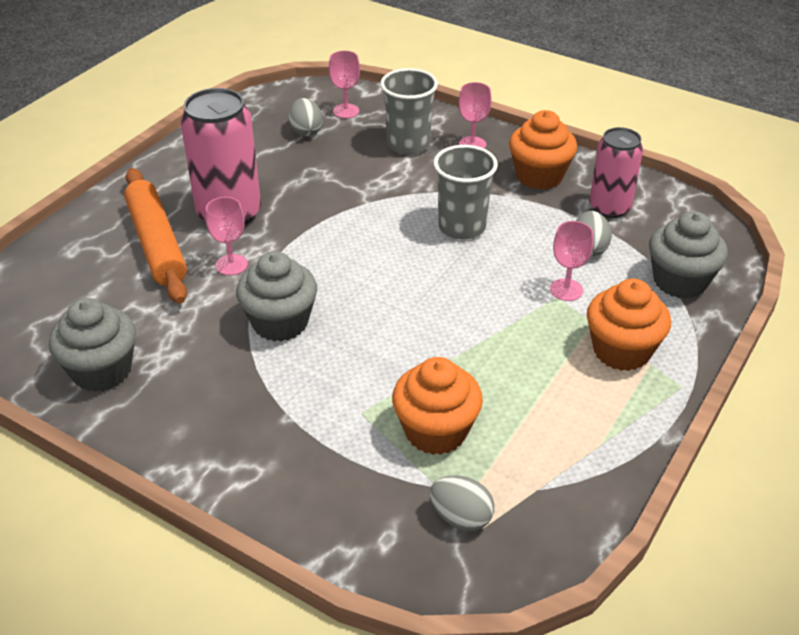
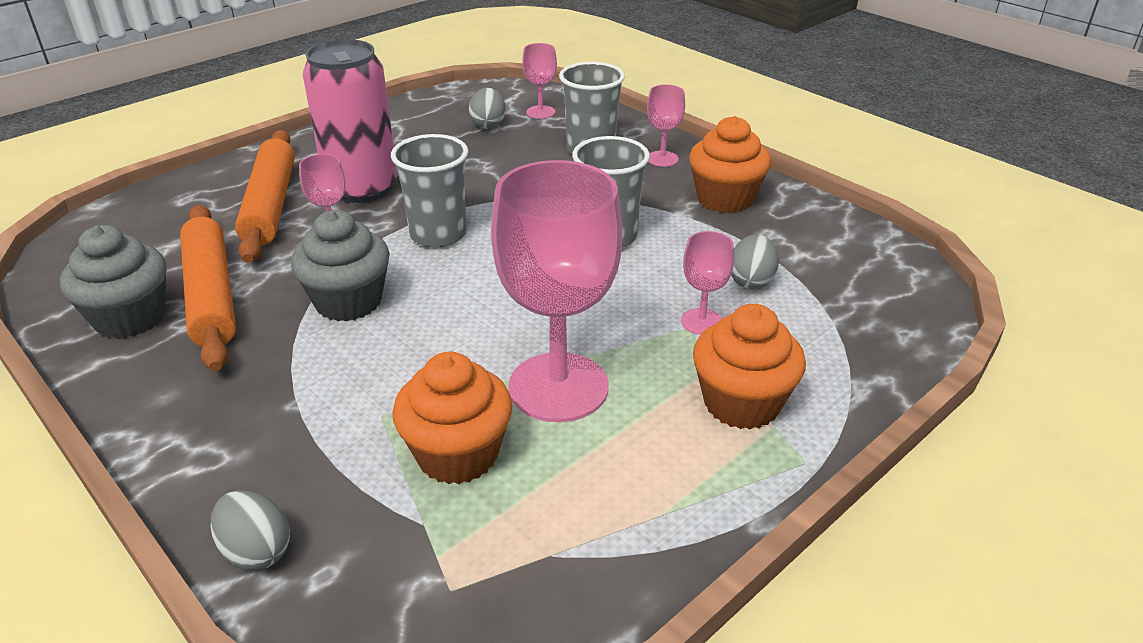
camera: 15 degrees right, 5 degrees down
(159, 338) = (211, 295): none -> orange rolling pin
(321, 248) = (438, 234): none -> grey cup
(461, 517) = (430, 569): grey egg -> grey egg (256, 551)
(484, 364) = (558, 387): none -> pink goblet
(609, 208) = (796, 242): pink can -> none
(680, 281) = (853, 335): grey cupcake -> none

